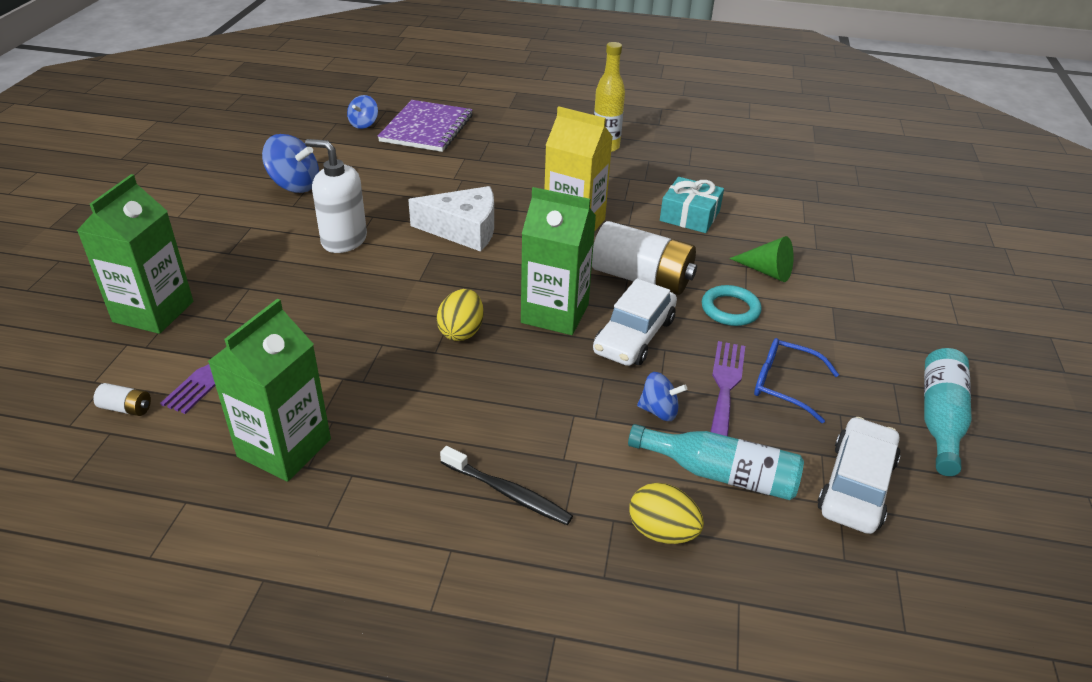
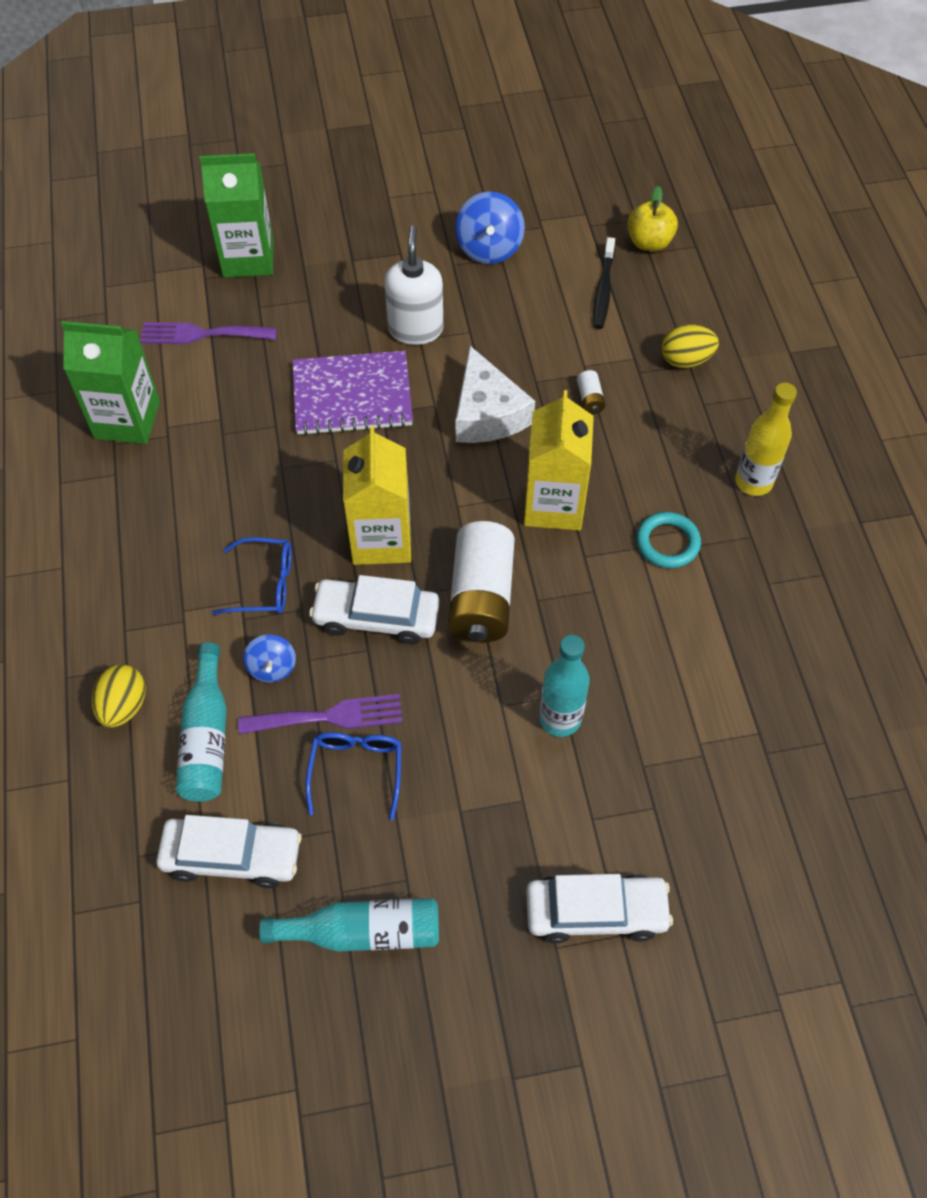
camera: 70 degrees right, 20 degrees up
(126, 408) = (133, 306): white battery -> white battery (590, 399)
(364, 124) = (649, 242): blue spinning top -> yellow apple
(427, 128) = (678, 299): purple notebook -> purple notebook (352, 396)
(461, 332) = (318, 476): yellow egg -> yellow egg (686, 360)
(508, 493) = (130, 584): black toothbrush -> black toothbrush (603, 290)
(555, 313) = (381, 539): green carton -> yellow carton
(563, 394) = (264, 584): none -> blue glasses
(690, 216) = (639, 613): turquoise gift -> none
(730, 309) = (465, 695): turquoise ring -> turquoise ring (667, 543)
(766, 271) = (560, 718): green cone -> turquoise bottle
(931, 298) = (596, 912): none -> white car

